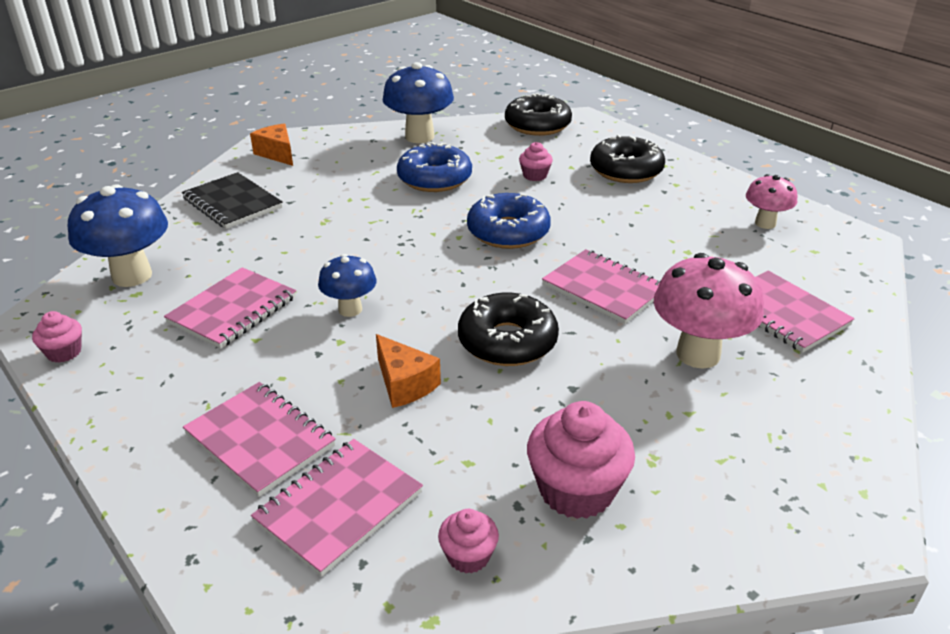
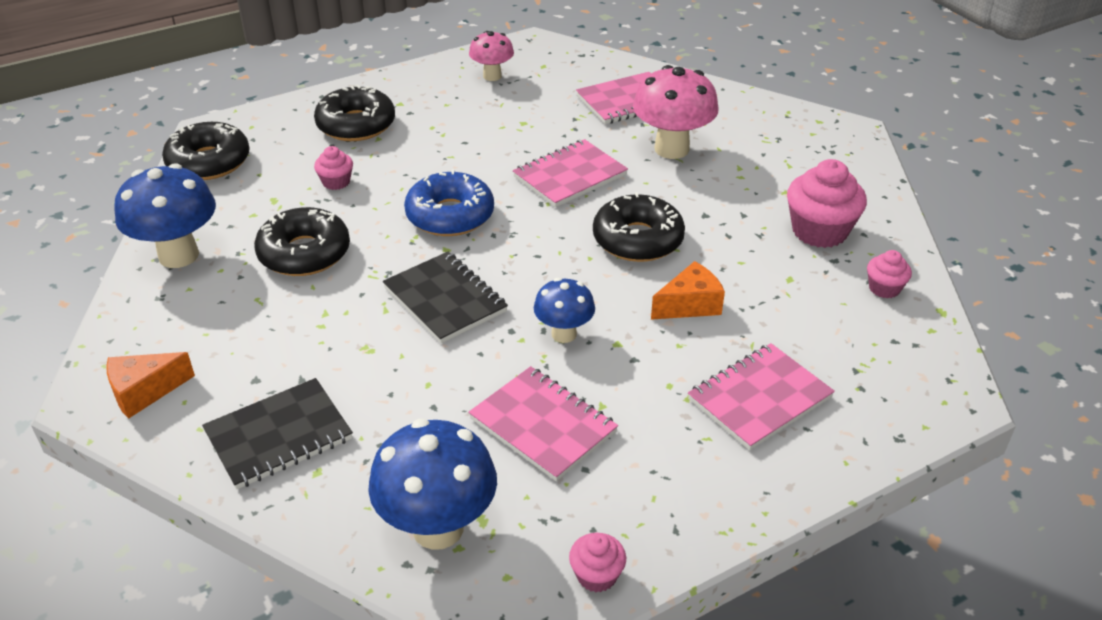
camera: 80 degrees left, 5 degrees up
(339, 507) = (840, 351): pink notebook -> none
(388, 245) = (445, 299): none -> black notebook
(434, 179) = (304, 253): blue donut -> black donut

